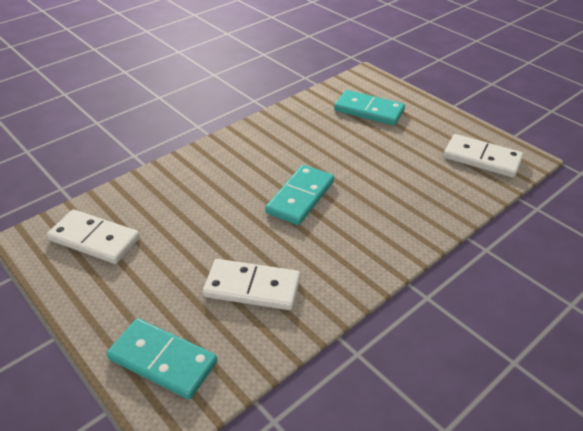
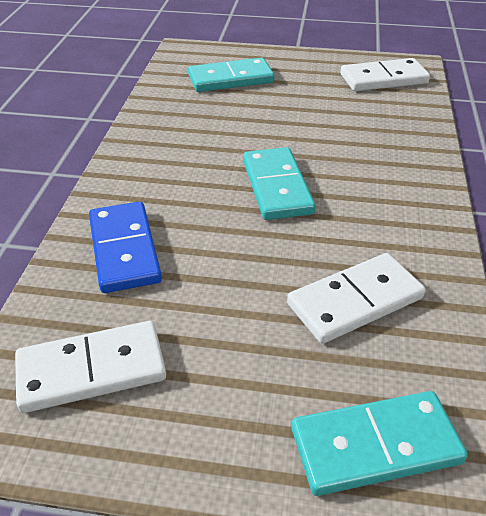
camera: 40 degrees left, 0 degrees up
(177, 188) = (124, 250): none -> blue domino

